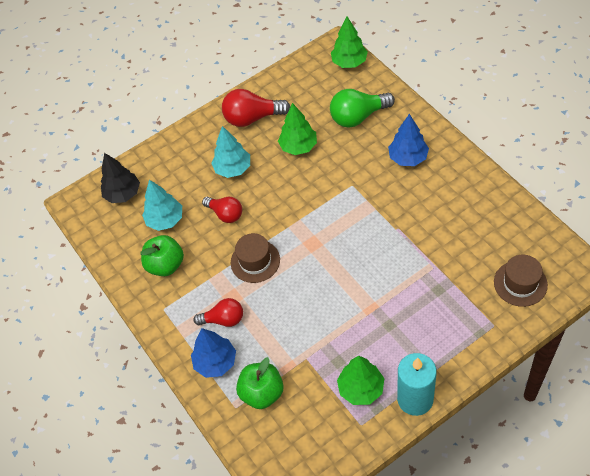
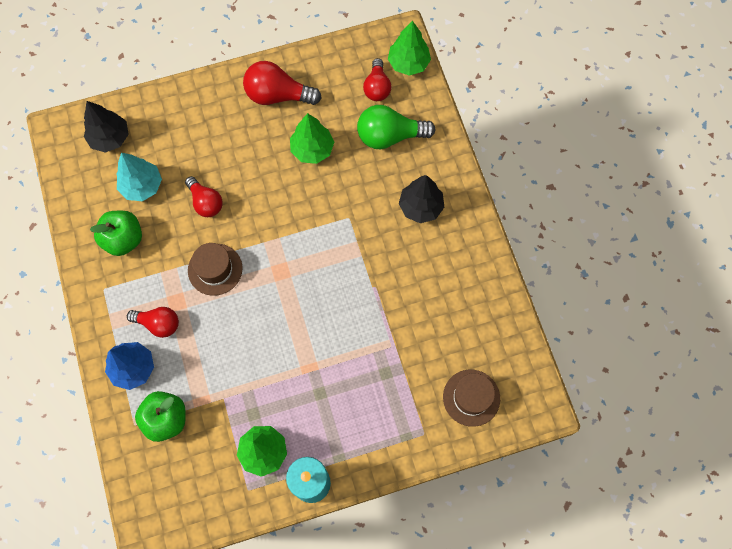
camera: 10 degrees right, 15 degrees up
(233, 169) = (234, 150): turquoise tree -> none
(332, 87) = (377, 87): none -> red light bulb
(408, 158) = (420, 207): blue tree -> black tree

